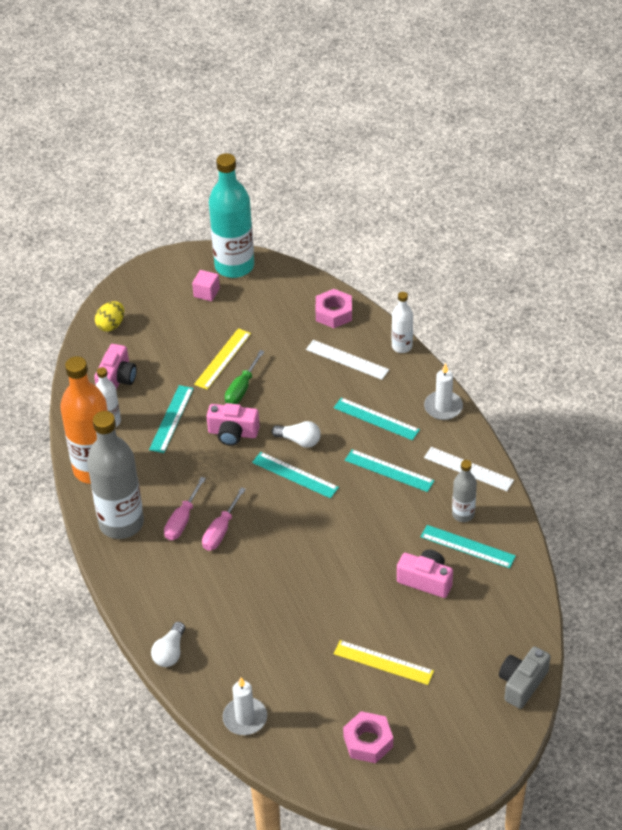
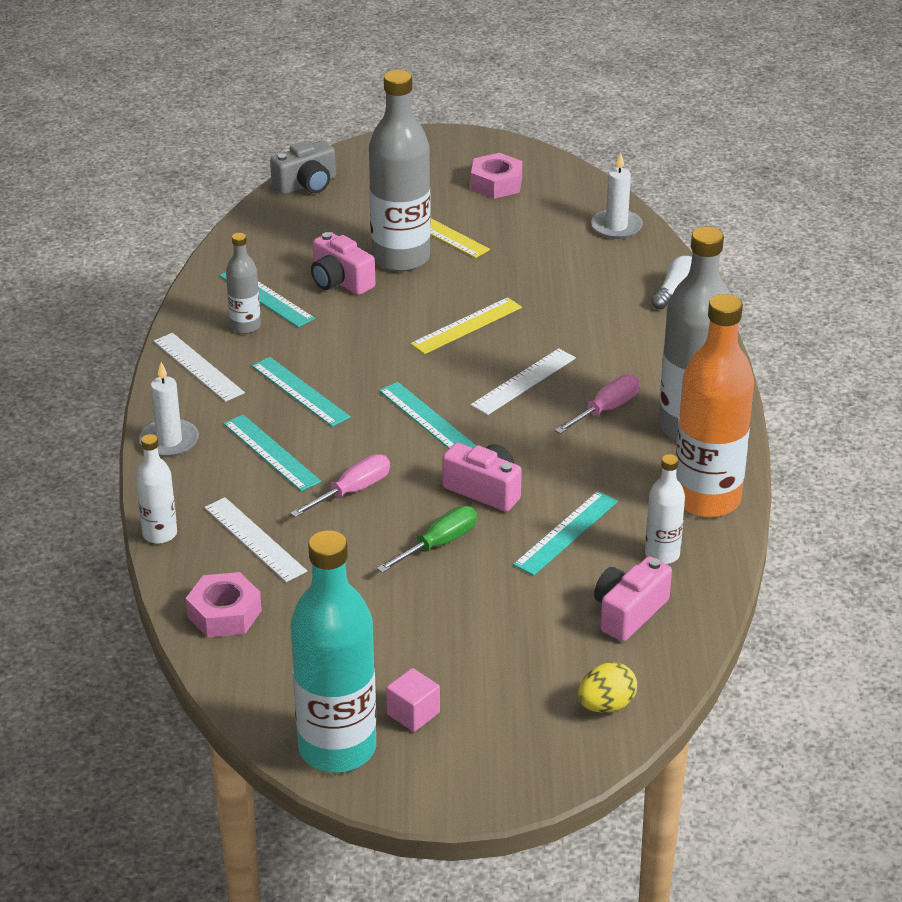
camera: 160 degrees left, 10 degrees down
(221, 530) = (560, 387): pink screwdriver -> pink screwdriver (352, 491)
(223, 359) = (444, 595): yellow ruler -> yellow ruler (466, 326)
(247, 527) = (523, 381): none -> white ruler
(299, 440) = (396, 456): white light bulb -> none
(396, 621) = (401, 258): none -> grey bottle

